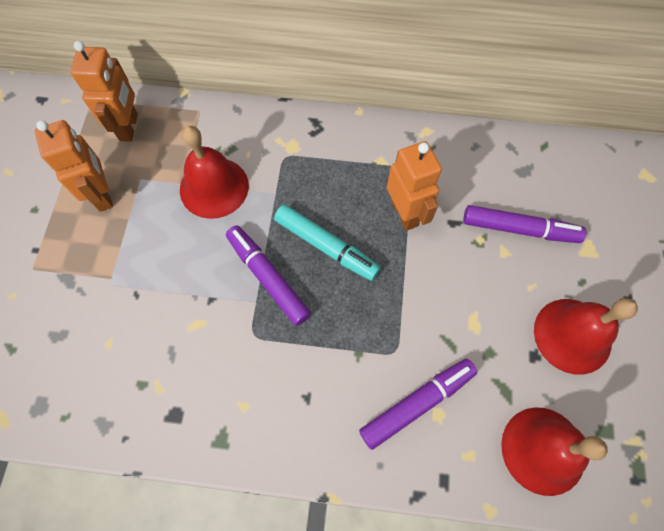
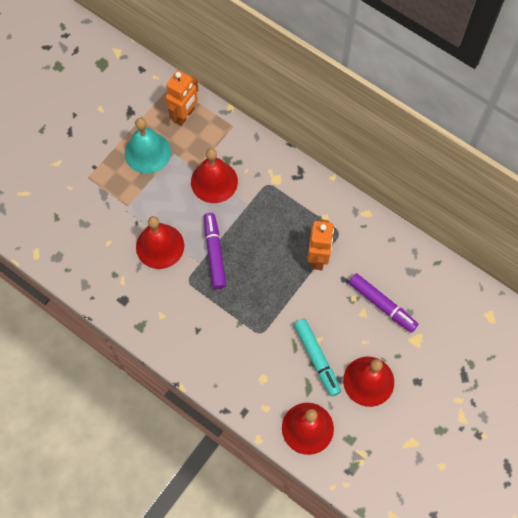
camera: 30 degrees right, 0 degrees up
(103, 194) = (147, 152): orange robot -> turquoise bell
(187, 308) = (160, 246): none -> red bell
(326, 246) = (259, 253): turquoise marker -> turquoise marker (317, 359)
(417, 403) = (255, 366): purple marker -> none

